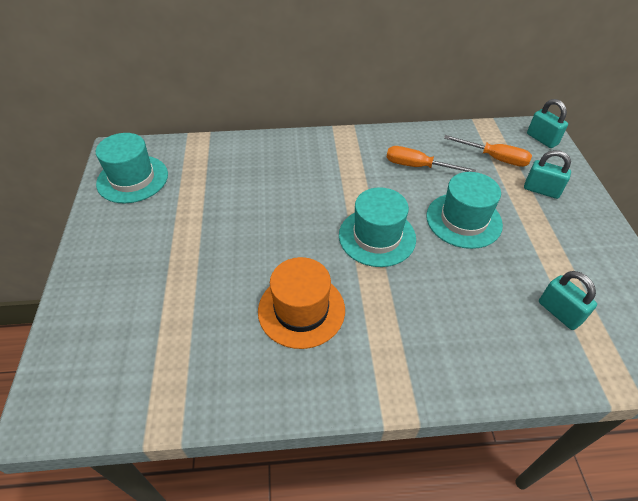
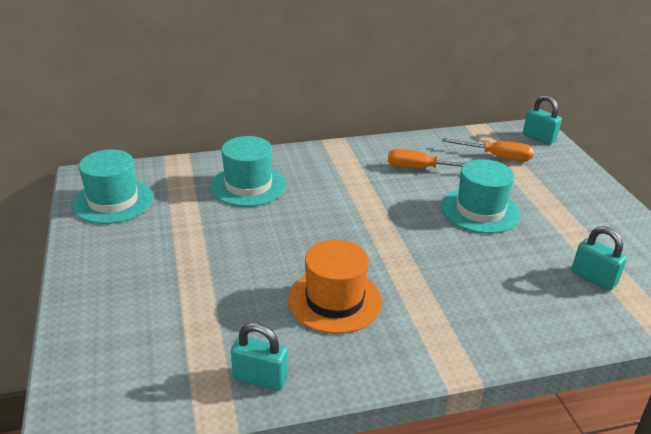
camera: 10 degrees left, 15 degrees down
(377, 237) = (396, 231): turquoise hat -> turquoise hat (248, 185)
(541, 190) = (549, 180): turquoise padlock -> turquoise padlock (260, 378)

